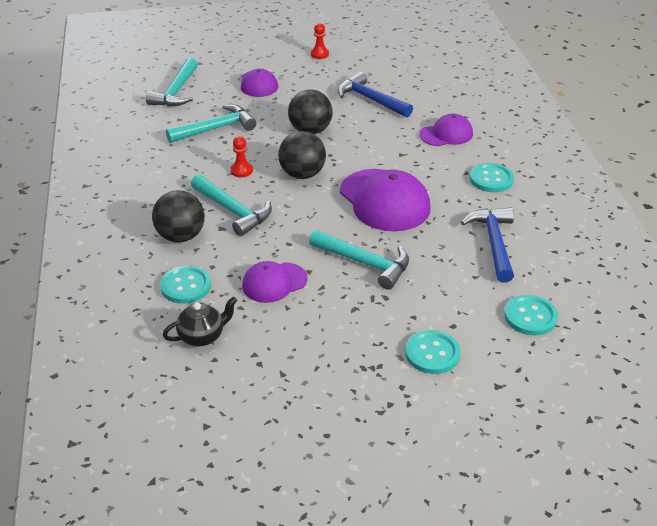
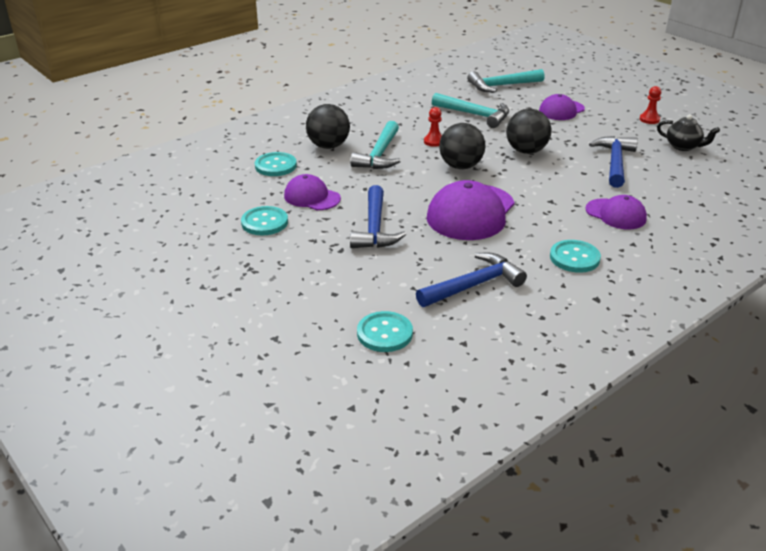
camera: 60 degrees right, 5 degrees down
(202, 336) = (228, 189): black teapot -> black teapot (683, 146)
(364, 263) = (374, 228): turquoise hammer -> blue hammer
(432, 353) = (289, 292): turquoise button -> turquoise button (264, 222)

